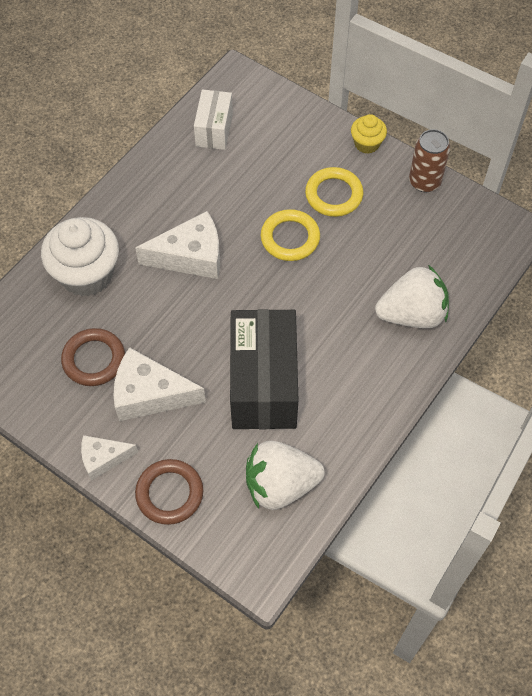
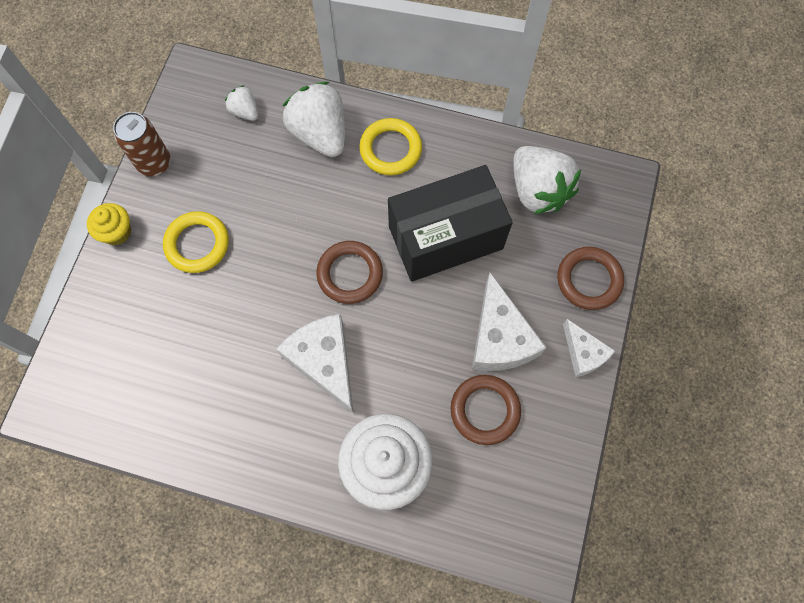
camera: 110 degrees left, 10 degrees up
(214, 130) = (139, 403): white box -> none
(260, 297) = (350, 274): none -> brown ring
(290, 238) = (267, 269): yellow ring -> yellow ring (390, 149)
(456, 260) = (245, 111): none -> white strawberry

